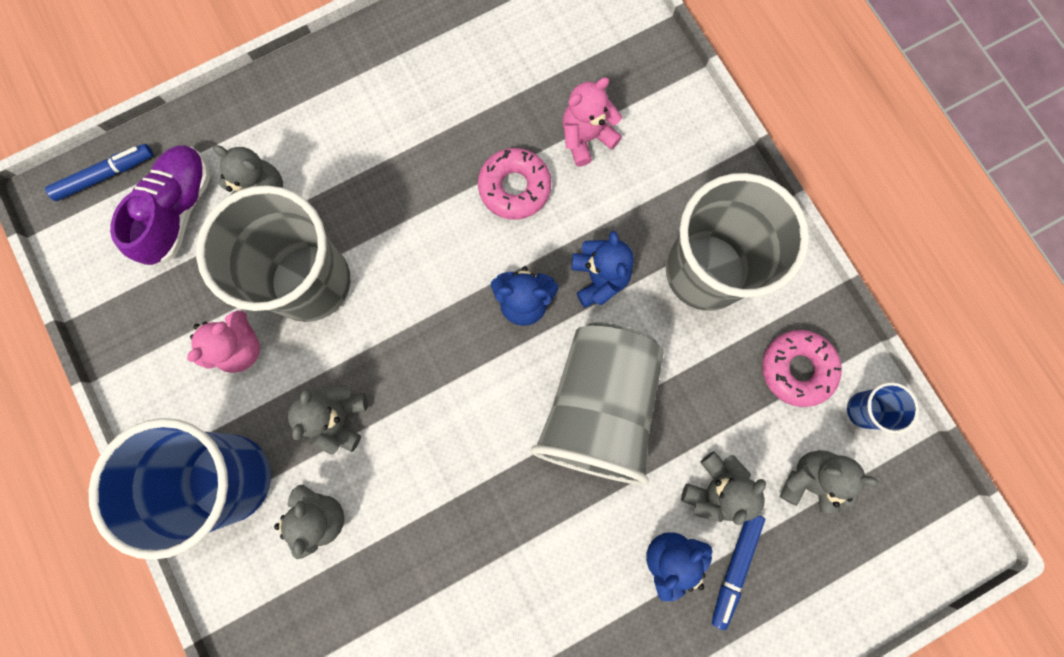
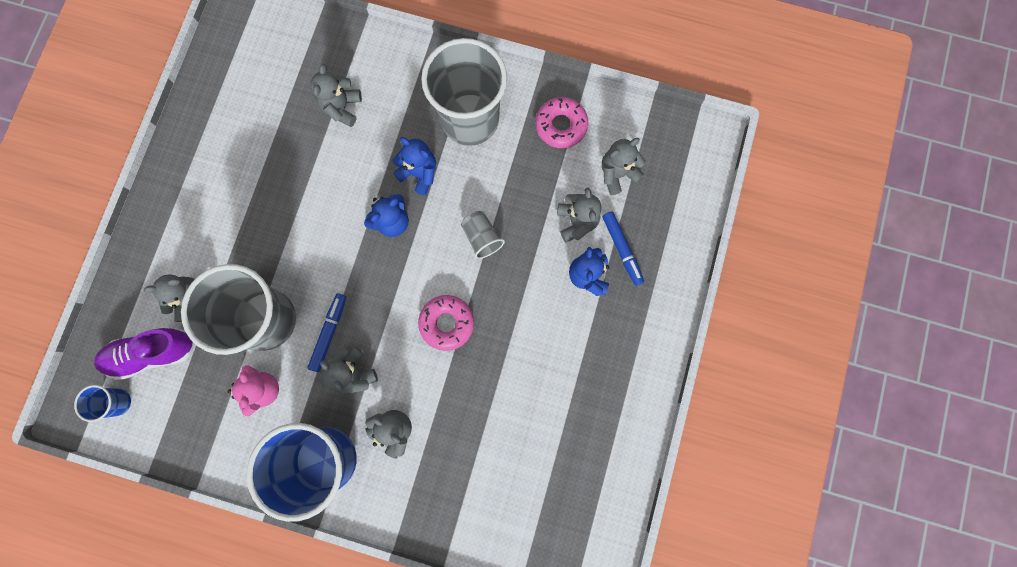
camera: 45 degrees left, 0 degrees up
(105, 175) = (88, 375): blue marker -> blue marker (329, 333)
(179, 211) = (152, 353): purple shoe -> purple shoe turned 75 degrees counterclockwise
(514, 187) = (329, 168): pink donut -> pink donut (447, 323)
(586, 138) = (342, 107): pink teddy bear -> grey teddy bear
(598, 407) = (481, 237): grey cup -> grey cup, size x0.43
(864, 410) = (611, 115): blue cup -> blue cup (118, 402)

